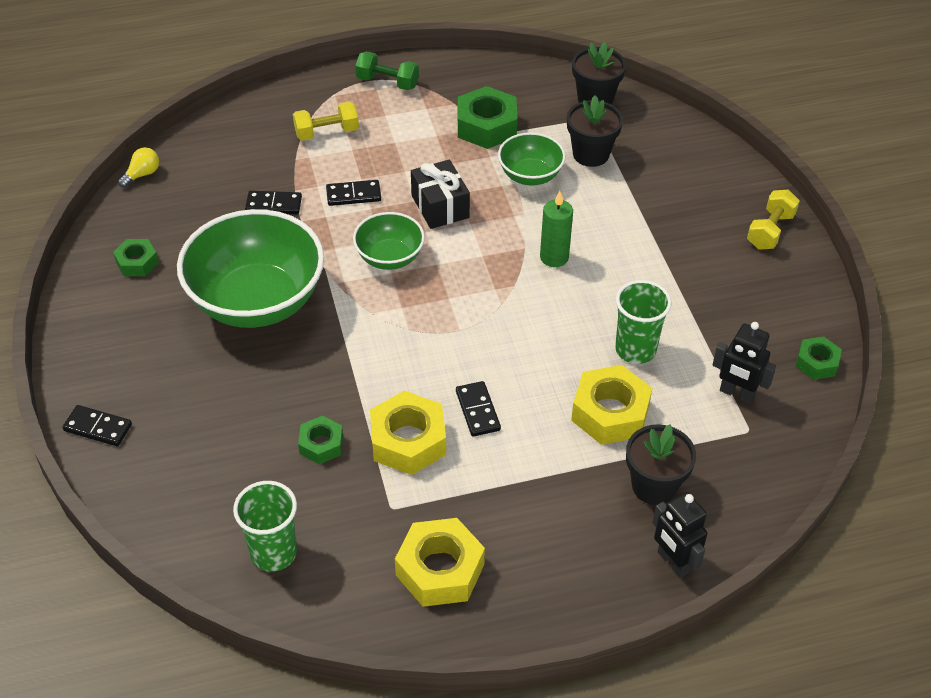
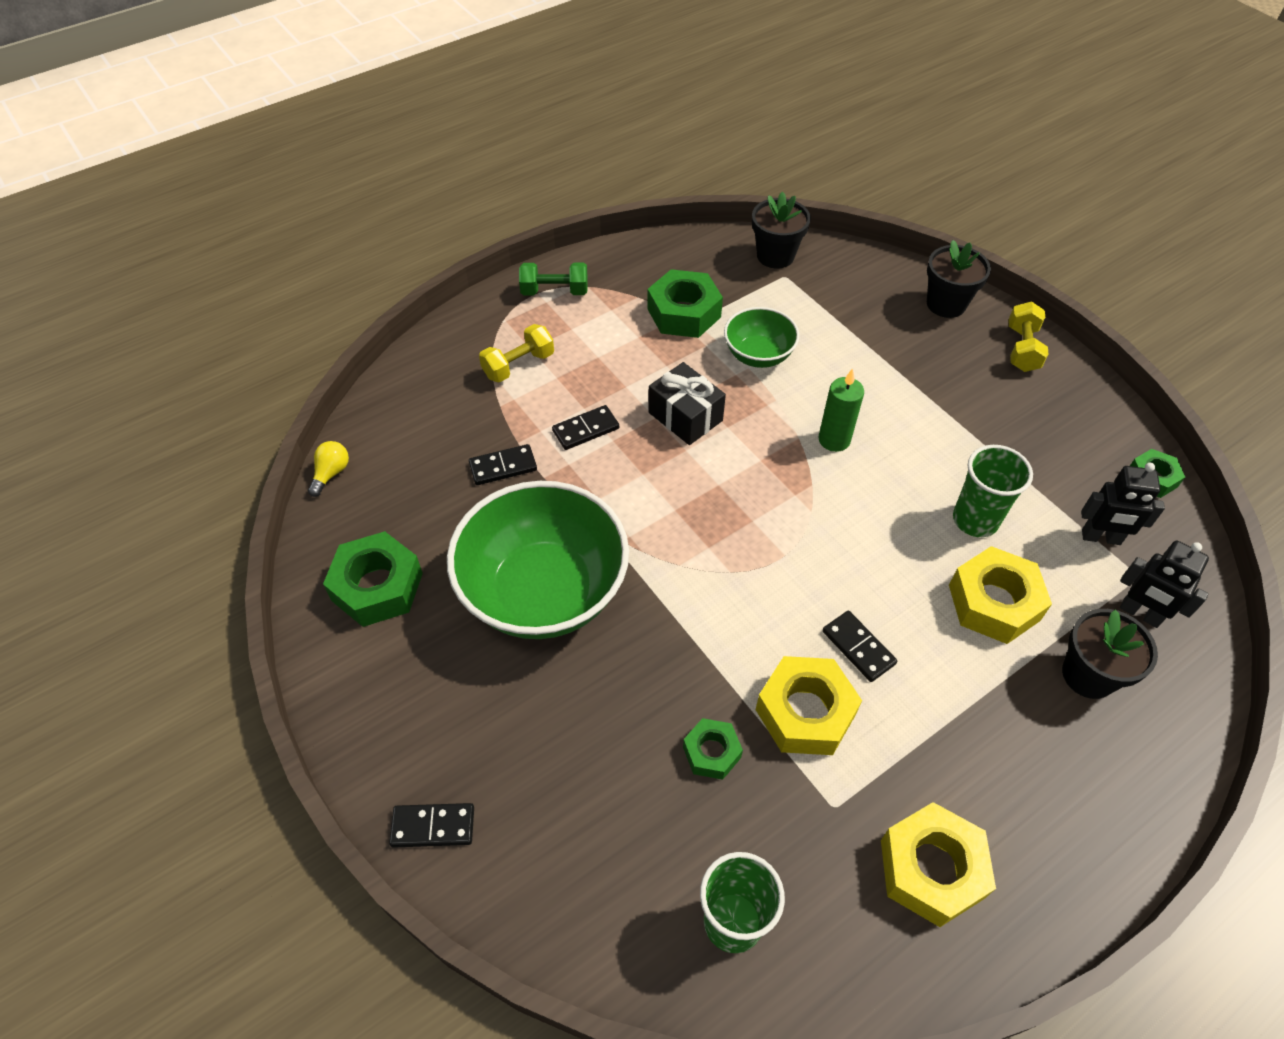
camera: 20 degrees left, 5 degrees up
(137, 262) = (377, 587): green nut -> green nut, size x1.74
(389, 257) = (664, 492): green bowl -> none
(591, 154) = (805, 315): black flower pot -> black flower pot (946, 304)
(673, 562) = (1162, 762): black robot -> black robot (1140, 613)

